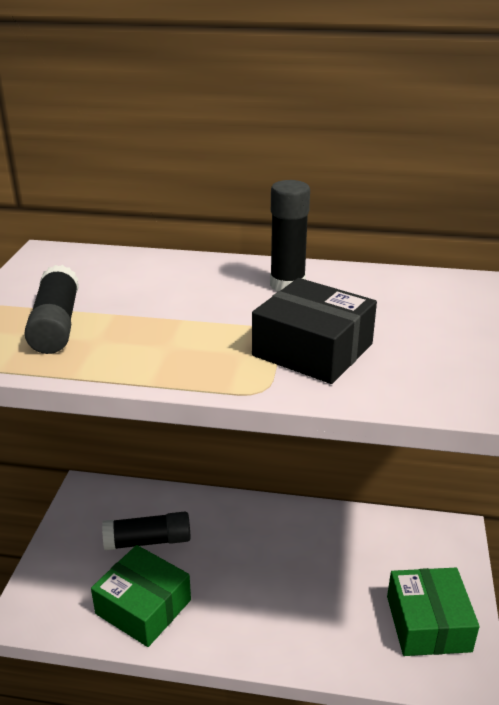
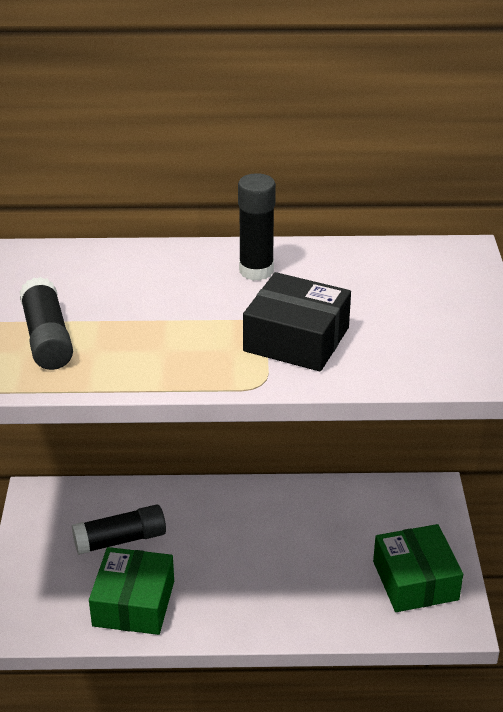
camera: 10 degrees left, 5 degrees up
(143, 607) = (133, 603): green box -> green box turned 75 degrees clockwise

